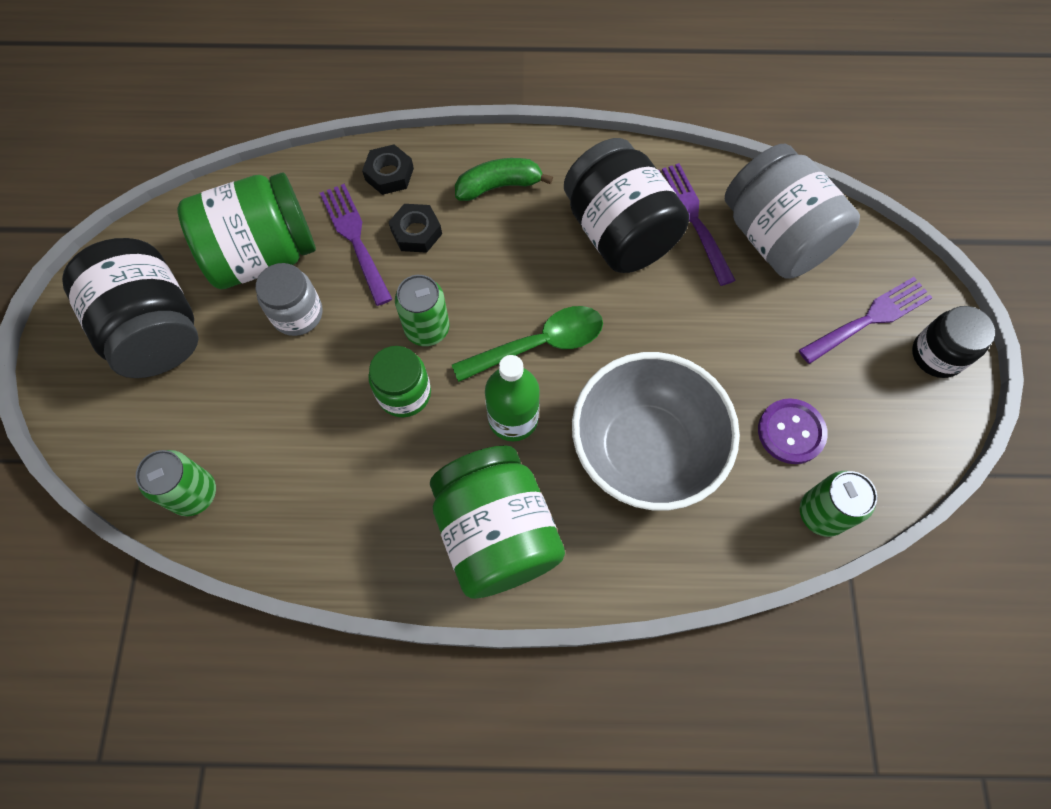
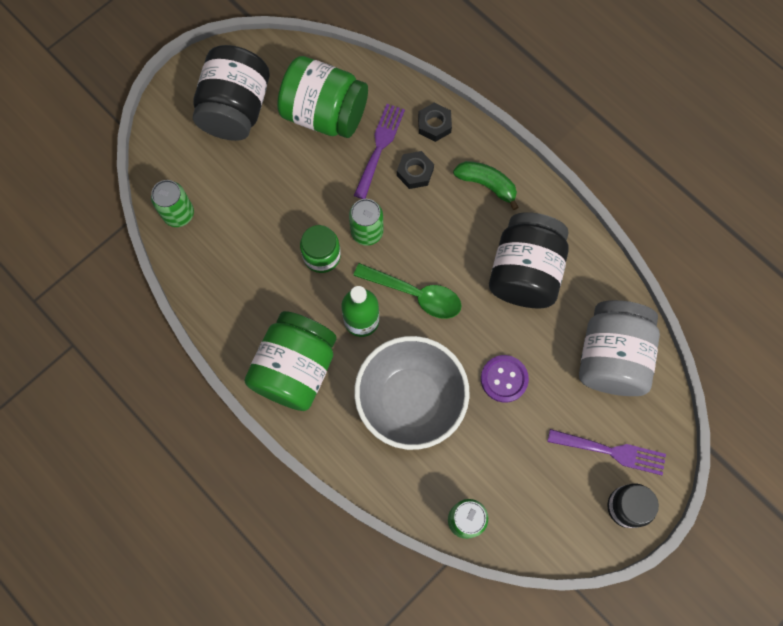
camera: 45 degrees right, 5 degrees up
(297, 314) = (311, 163): grey jar -> none
(692, 218) = (575, 302): purple fork -> none
(791, 432) = (496, 466): purple button -> purple button (504, 379)

